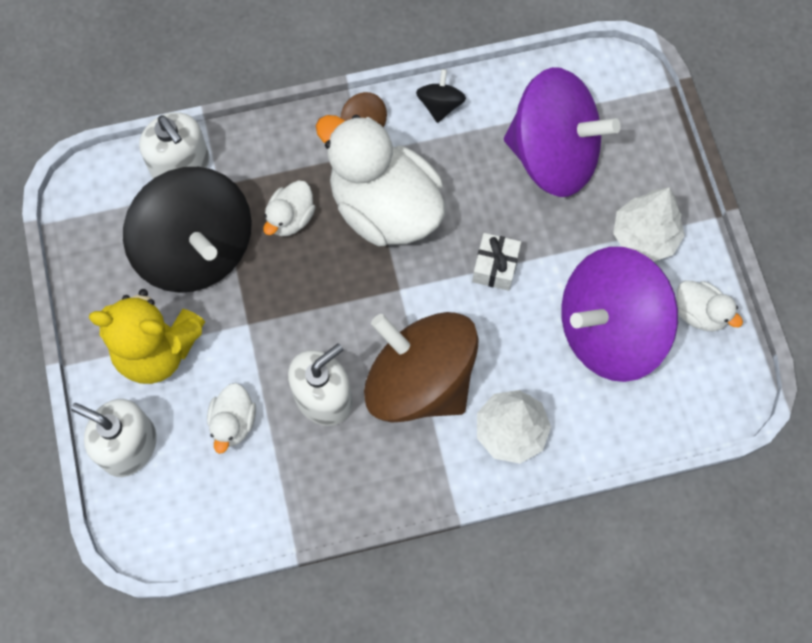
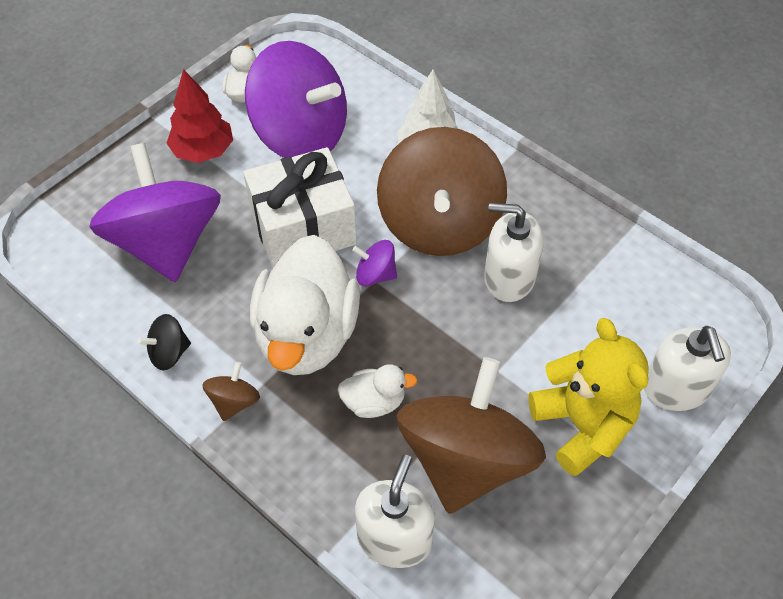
camera: 125 degrees left, 15 degrees down
(197, 249) = (466, 460): black spinning top -> brown spinning top
(233, 422) = (586, 325): white duck -> none
(404, 293) = (375, 275): none -> purple spinning top
(495, 267) = (303, 228): white gift -> white gift, size x2.09
(644, 237) = (203, 151): white tree -> red tree

